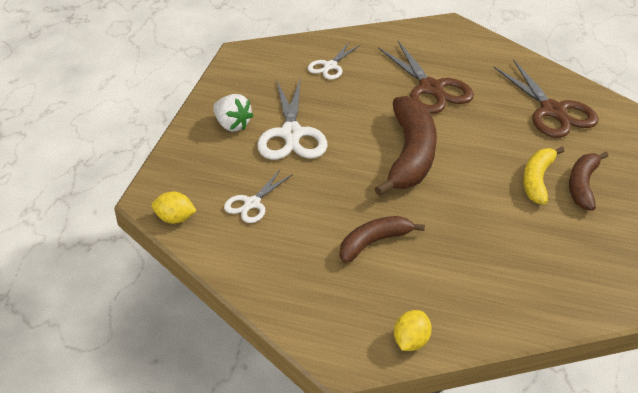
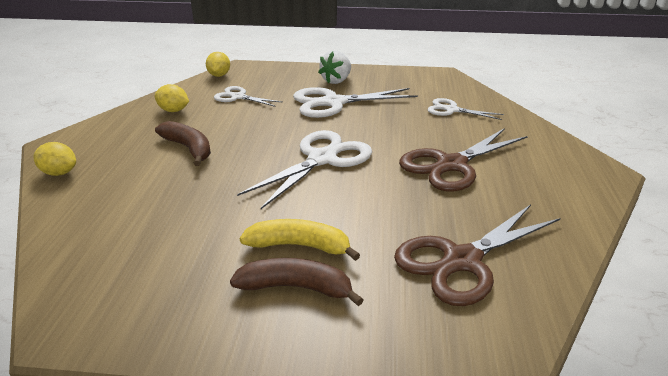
camera: 80 degrees right, 10 degrees down
(274, 258) = (173, 110): none -> yellow lemon
(410, 155) = (322, 159): brown banana -> white scissors

